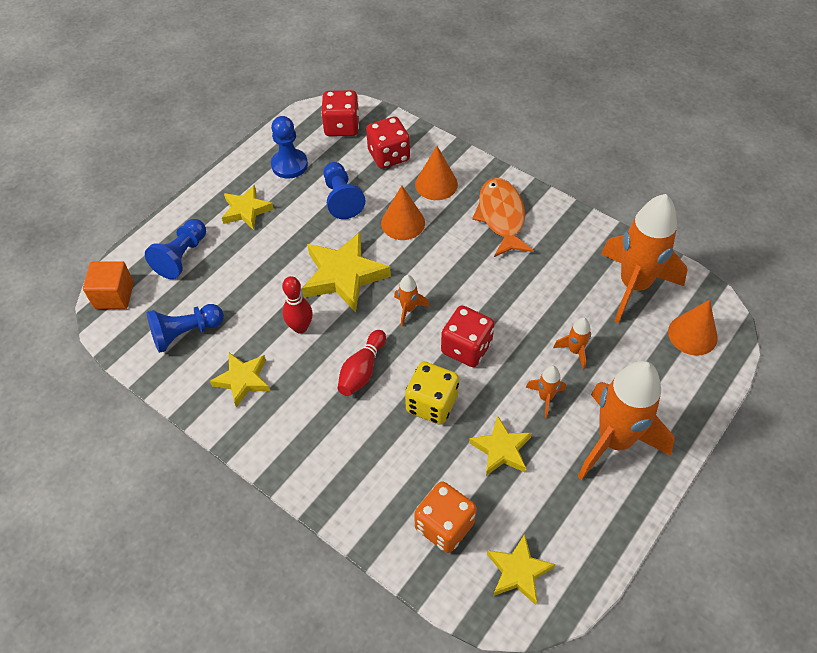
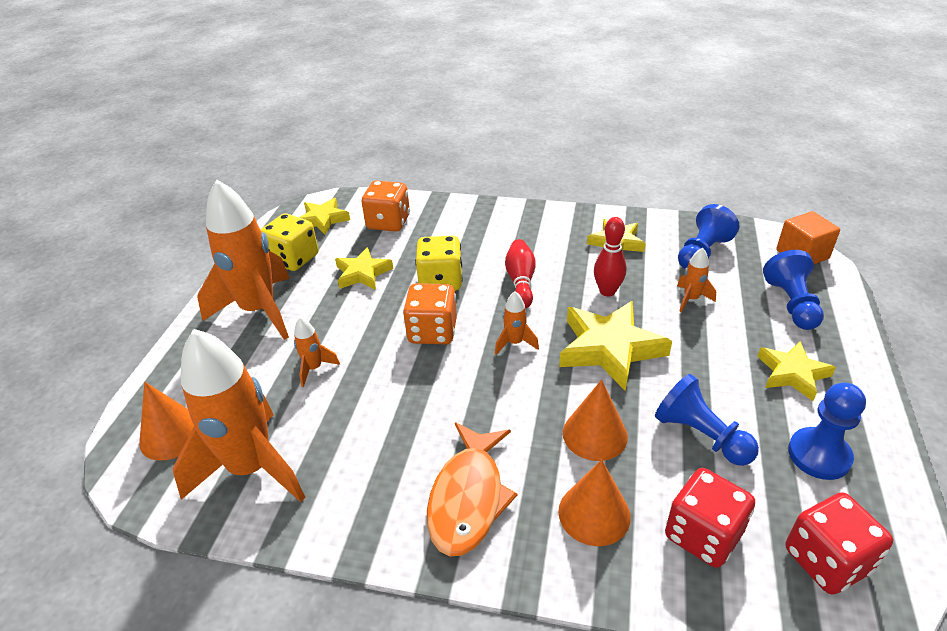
camera: 155 degrees right, 15 degrees down
(466, 348) = (432, 331): red dice -> orange dice
(501, 217) = (468, 498): orange fish -> orange fish turned 45 degrees clockwise
(545, 398) = (334, 320): orange rocket -> orange rocket (691, 299)
(567, 508) = (293, 259): none -> yellow dice

